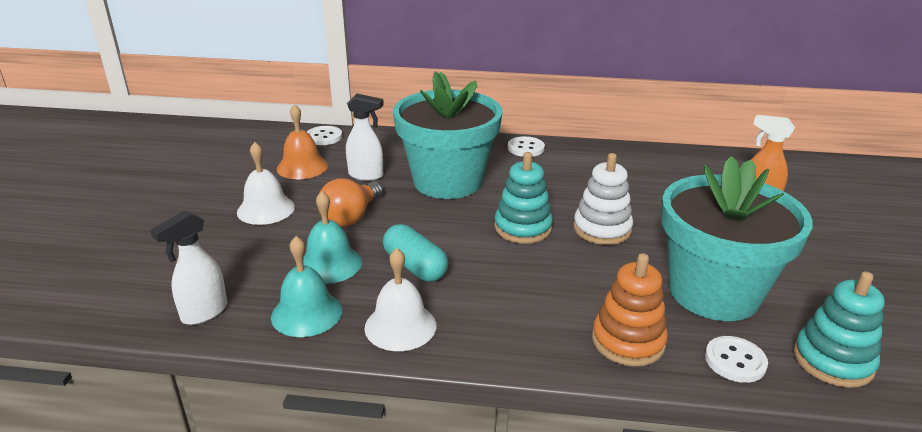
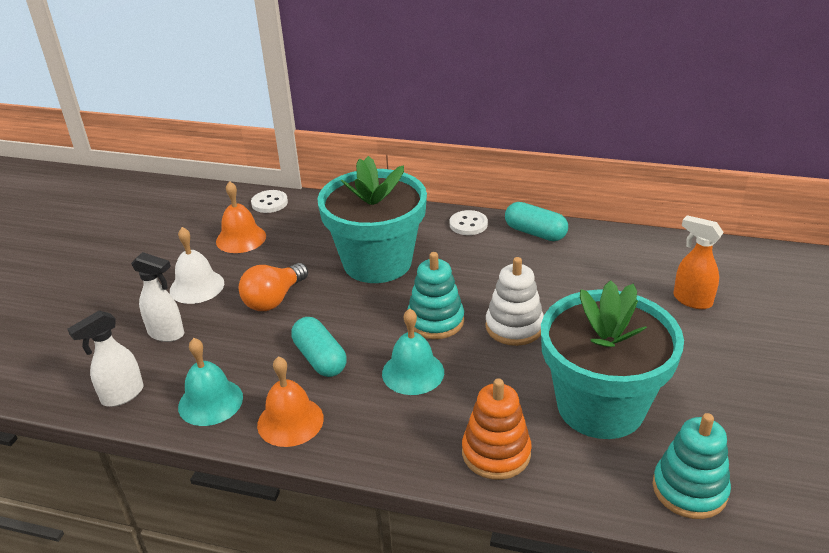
camera: 10 degrees right, 5 degrees up
(330, 264) = (242, 351): turquoise bell -> turquoise bell (413, 372)
(366, 175) = (300, 251): white spray bottle -> white spray bottle (167, 334)
(400, 326) = (290, 421): white bell -> orange bell
(591, 153) = (535, 233): none -> turquoise capsule
(735, 361) = (592, 482): white button -> none

